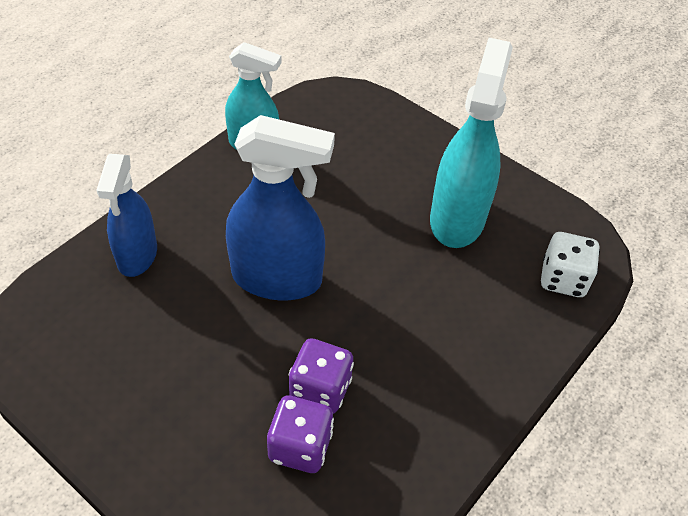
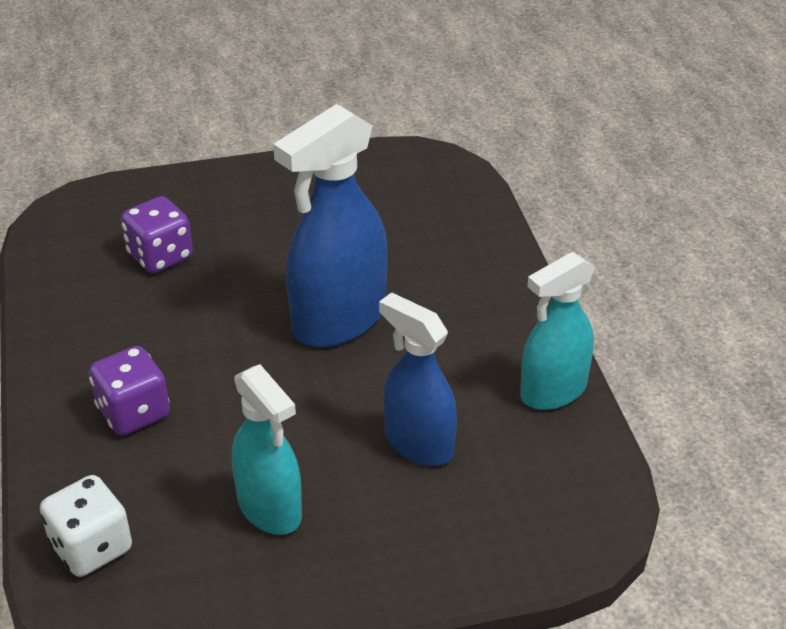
camera: 130 degrees right, 10 degrees down
(137, 255) = (459, 245): blue spray bottle -> blue spray bottle (418, 443)
(320, 389) = (193, 290): purple dice -> purple dice (133, 412)
(457, 218) = (270, 509): turquoise spray bottle -> turquoise spray bottle, size x0.66

